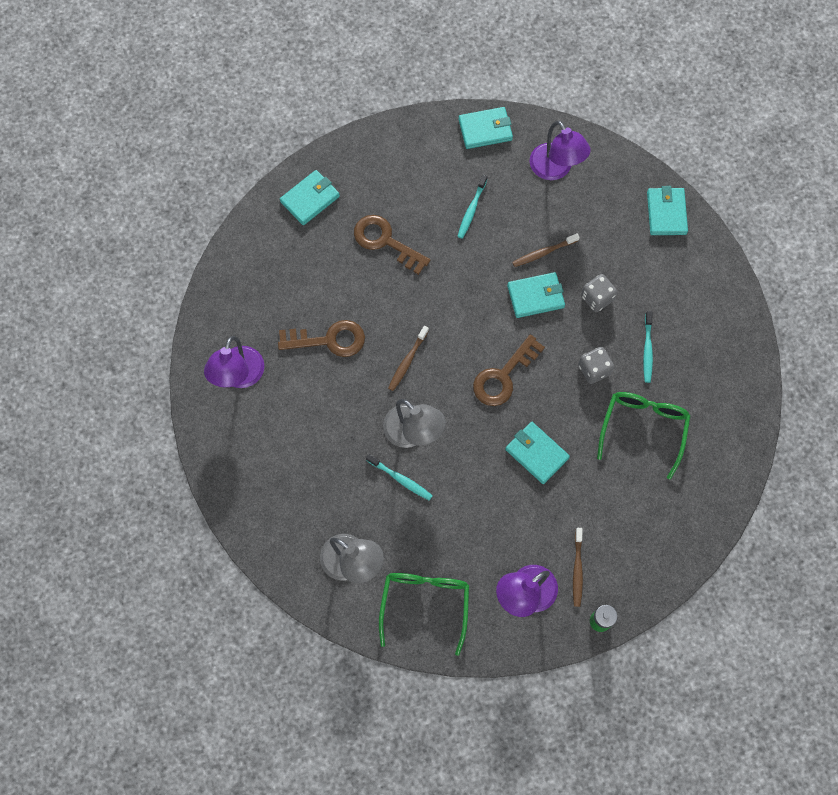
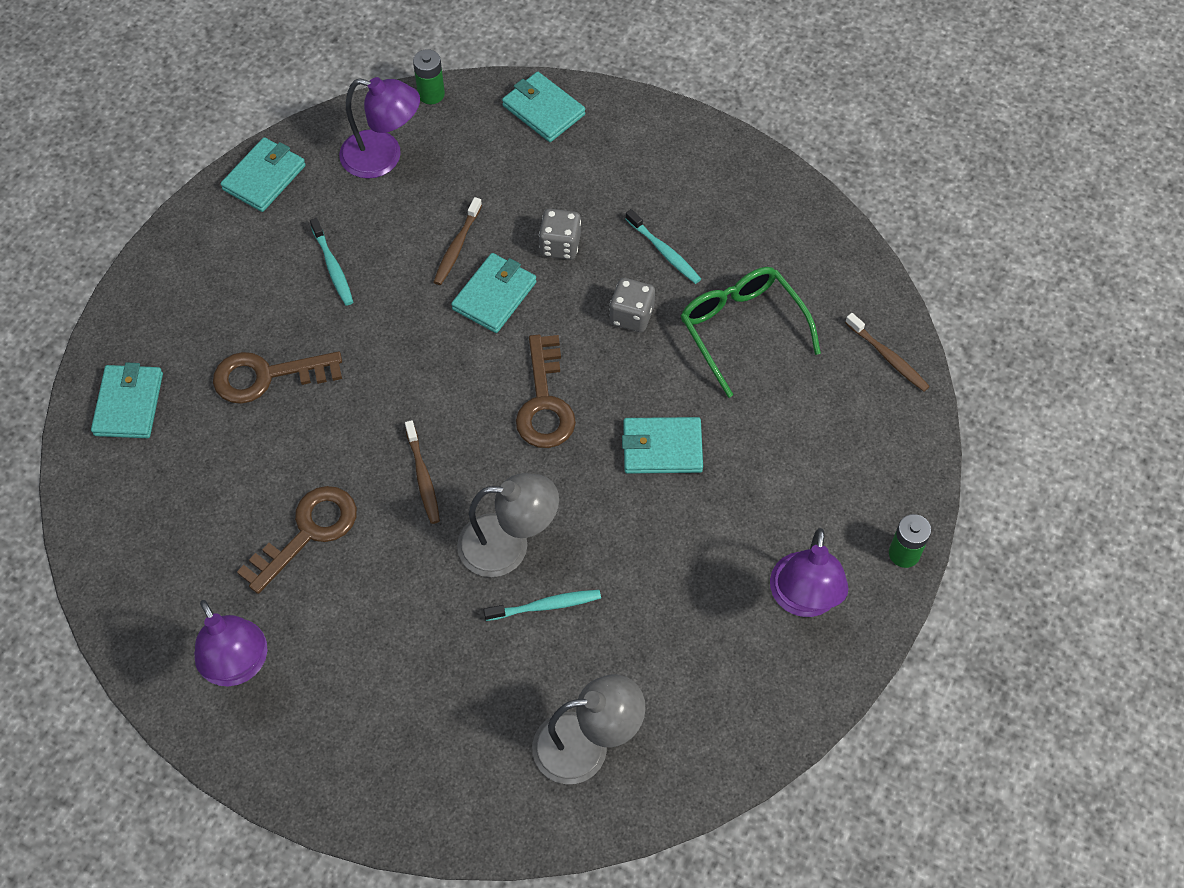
camera: 45 degrees left, 10 degrees down
(425, 604) = (711, 710): green glasses -> none
(577, 569) = (827, 524): brown toothbrush -> brown toothbrush (888, 357)
(616, 153) = (431, 94): none -> green battery

